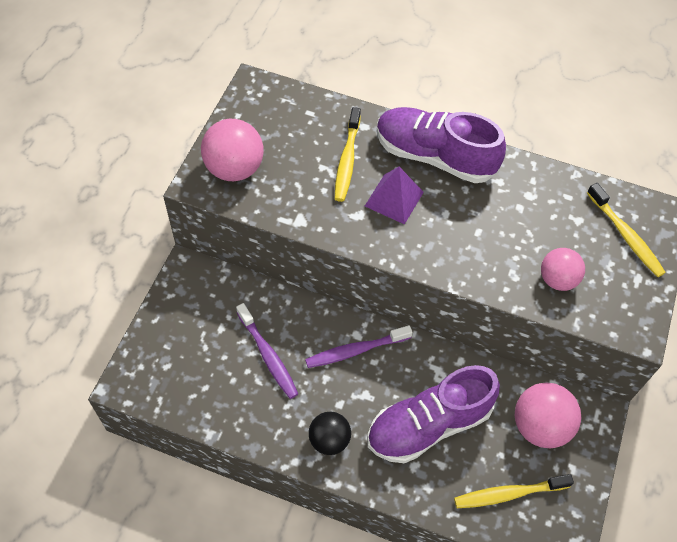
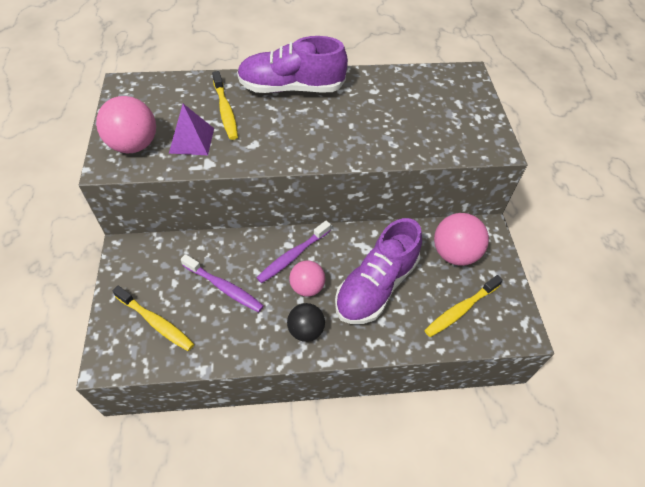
camera: 25 degrees left, 5 degrees down
(394, 199) = (276, 124): purple pyramid -> purple pyramid (192, 140)
(557, 279) = (425, 136): pink ball -> pink ball (307, 287)
(625, 236) = (453, 94): yellow toothbrush -> yellow toothbrush (156, 322)

